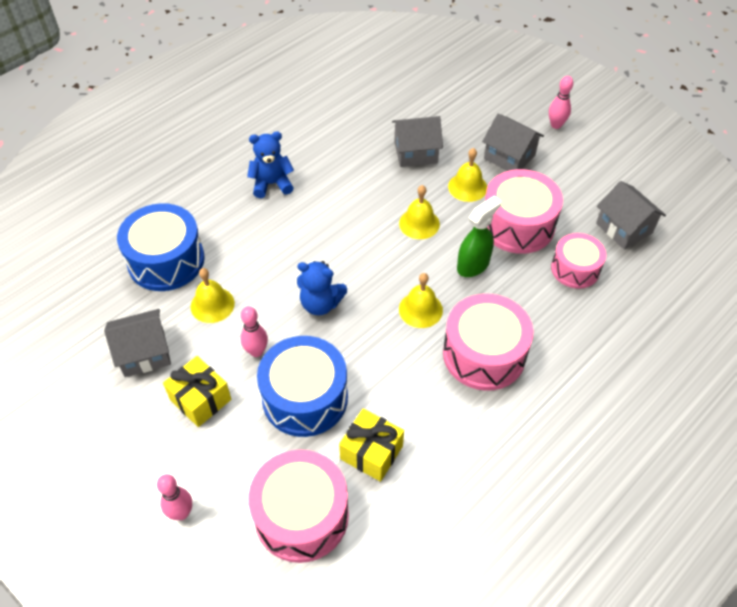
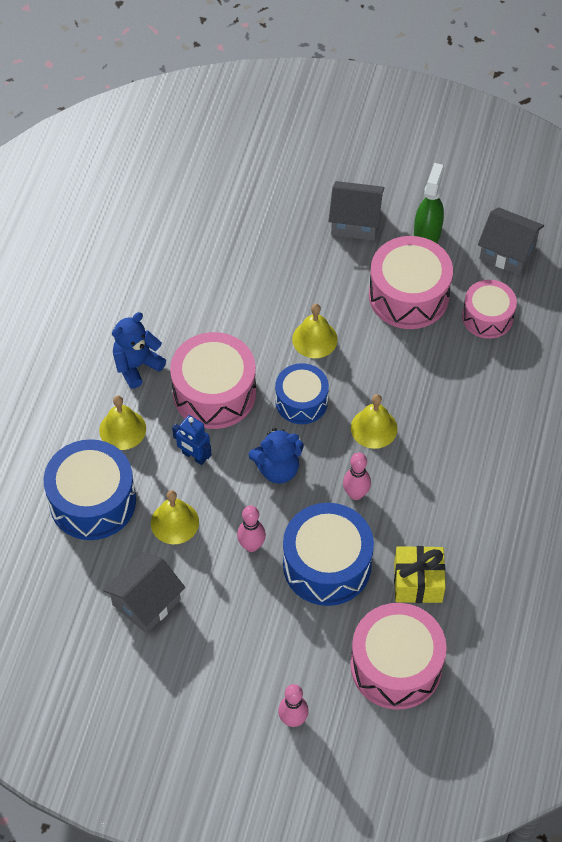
camera: 30 degrees left, 5 degrees up
(200, 399) = (233, 616): yellow gift -> none
(264, 264) = (194, 456): none -> blue robot
(376, 263) = (301, 401): none -> blue drum
(416, 152) = (259, 260): grey house -> none
(467, 187) = (335, 276): yellow bell -> yellow bell (122, 429)
(473, 265) = (393, 359): green spray bottle -> green spray bottle (427, 234)
(484, 354) = (457, 443): pink drum -> pink drum (214, 393)
(556, 125) = (378, 162): pink bowling pin -> pink bowling pin (356, 494)

